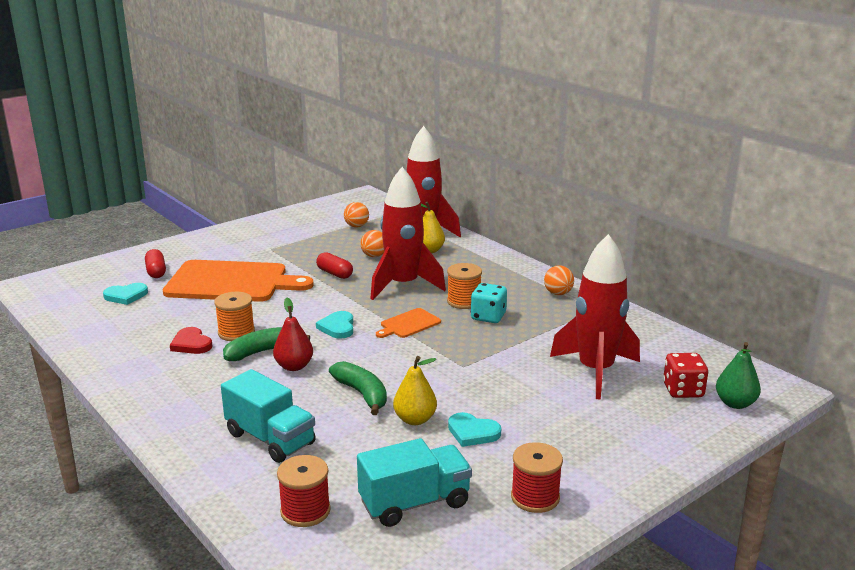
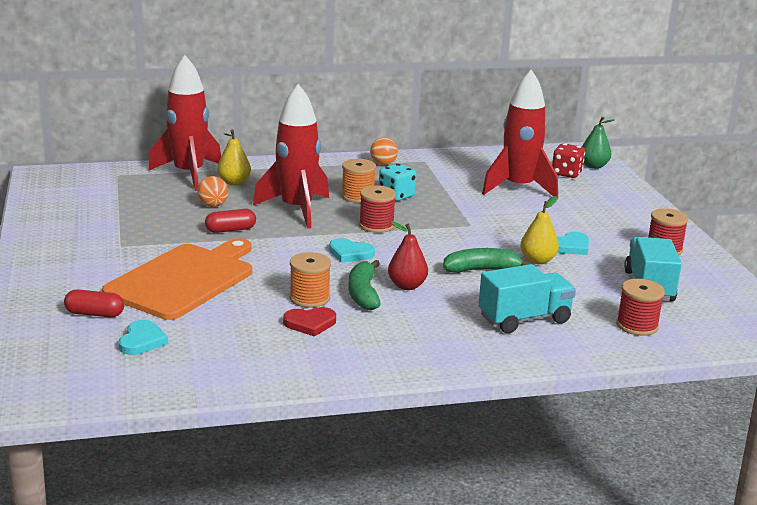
camera: 65 degrees left, 0 degrees up
(356, 226) = (125, 196): orange ball -> none
(409, 324) = (376, 225): orange cutting board -> red spool

